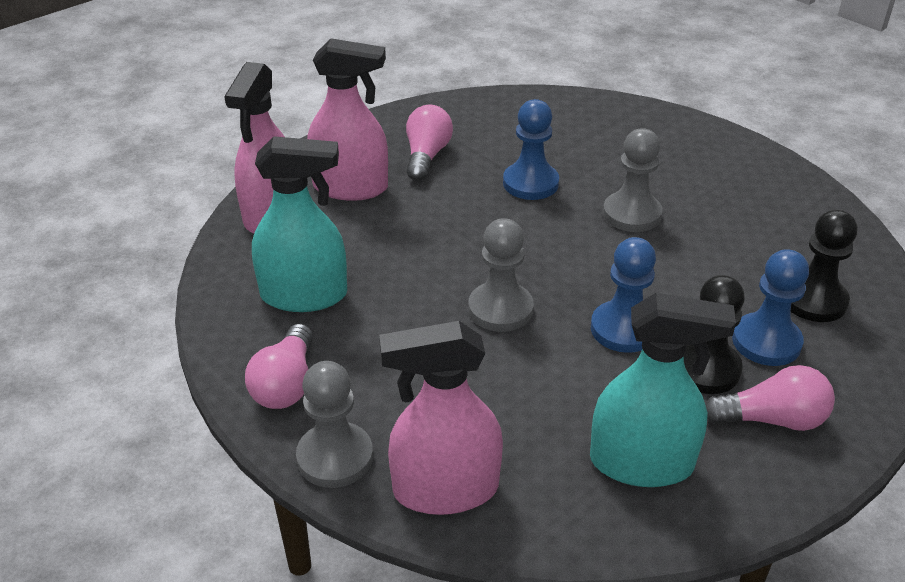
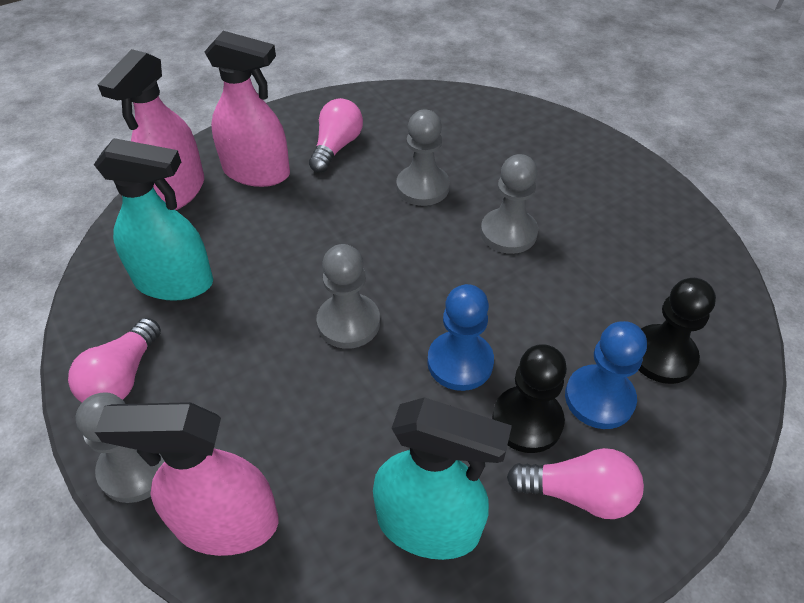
camera: 10 degrees right, 10 degrees up
(530, 183) = (422, 187): blue pawn -> grey pawn

